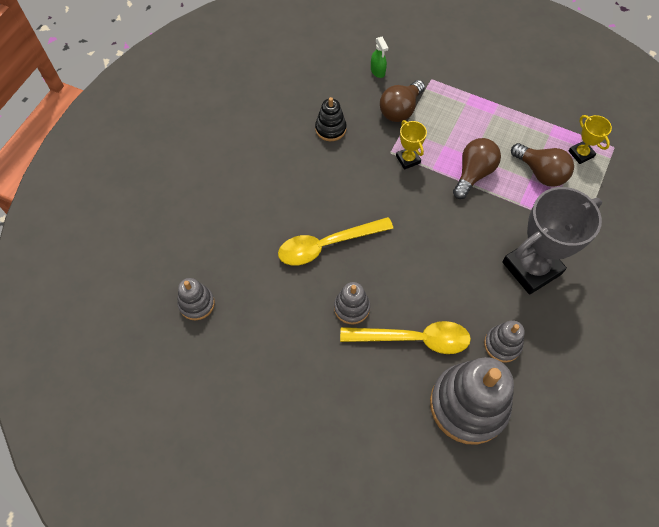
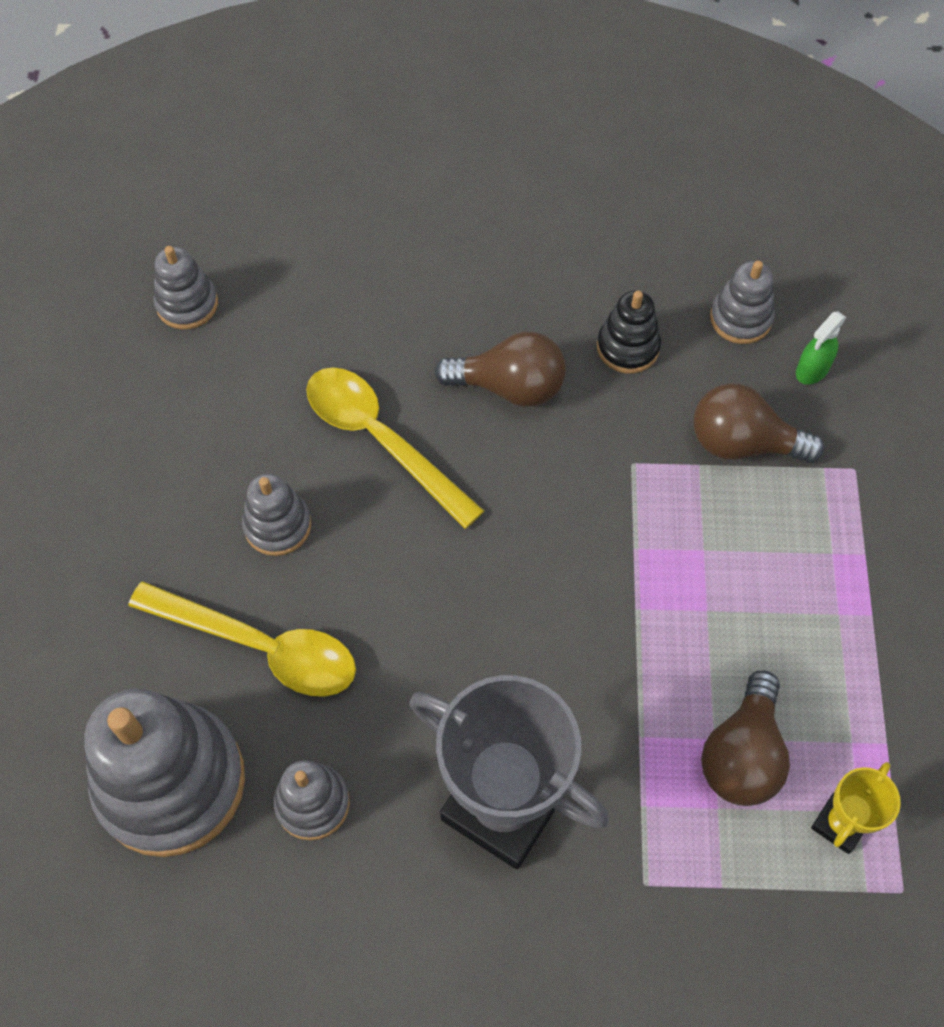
camera: 65 degrees right, 0 degrees up
(339, 83) = (740, 318): none -> grey stacking toy
(408, 159) = (633, 499): yellow trophy -> none
(413, 339) = (260, 646): yellow spoon -> yellow spoon turned 45 degrees counterclockwise
(473, 174) = (666, 626): brown light bulb -> brown light bulb (509, 387)

